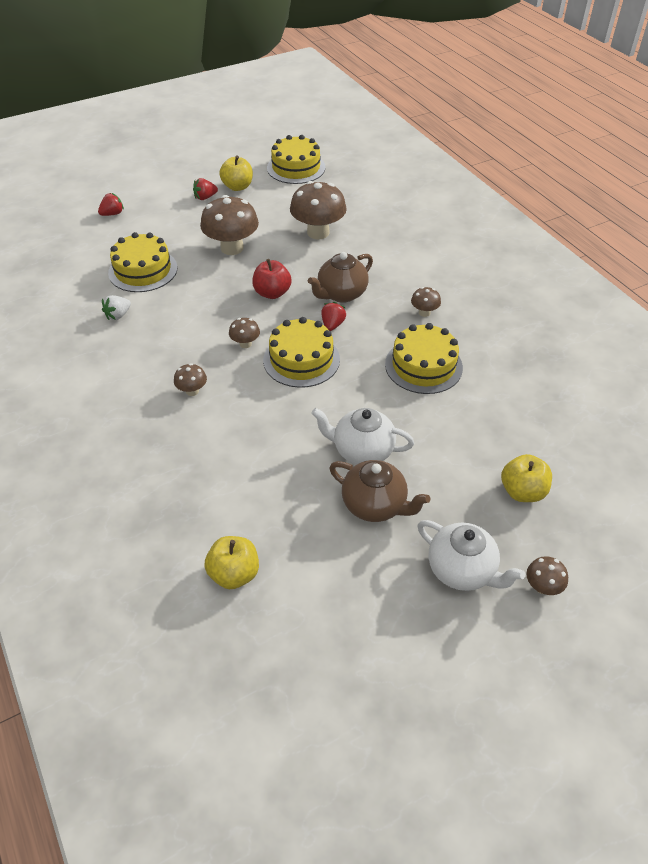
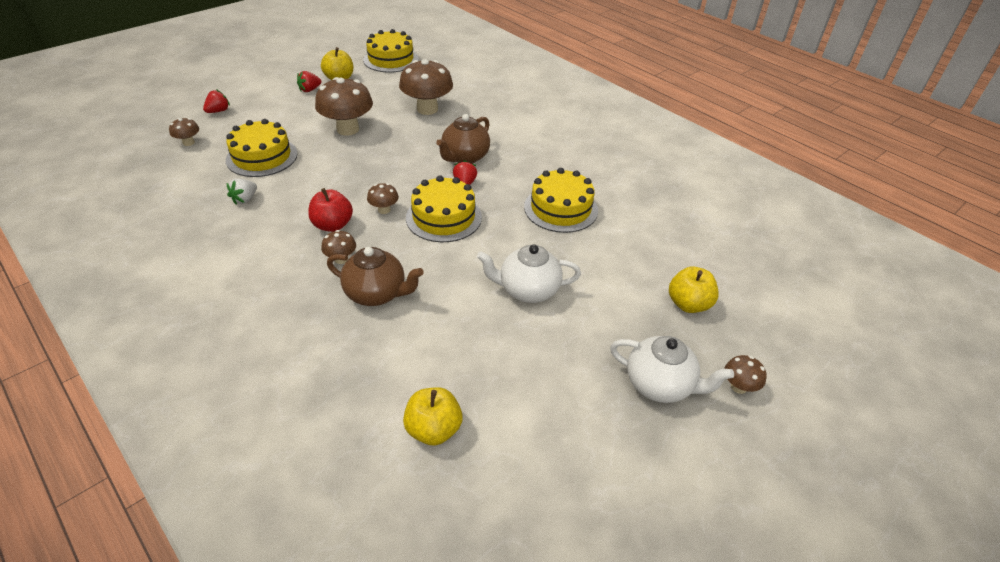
camera: 15 degrees left, 5 degrees down
(272, 293) = (398, 163): red apple -> red apple (333, 225)
(375, 505) = (556, 338): brown teapot -> brown teapot (377, 294)
(424, 312) = (546, 164): brown mushroom -> brown mushroom (188, 143)

